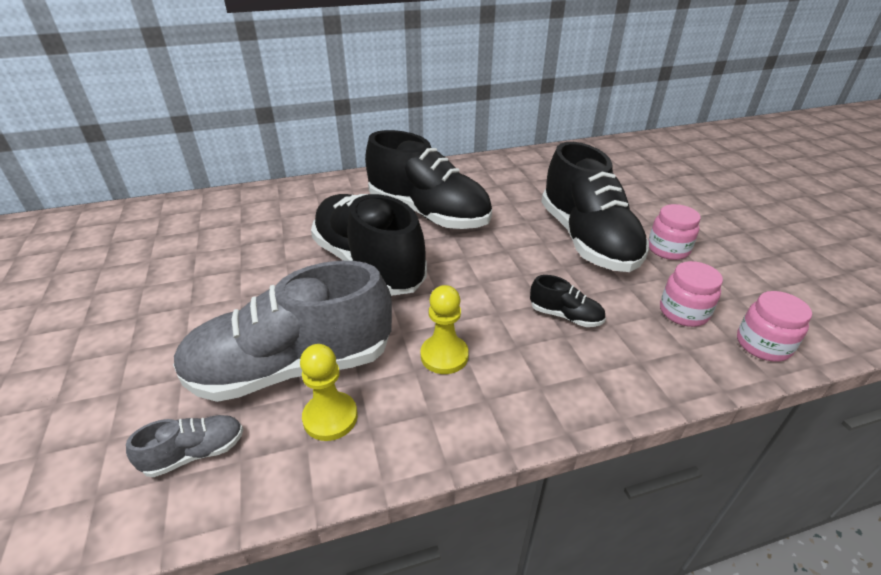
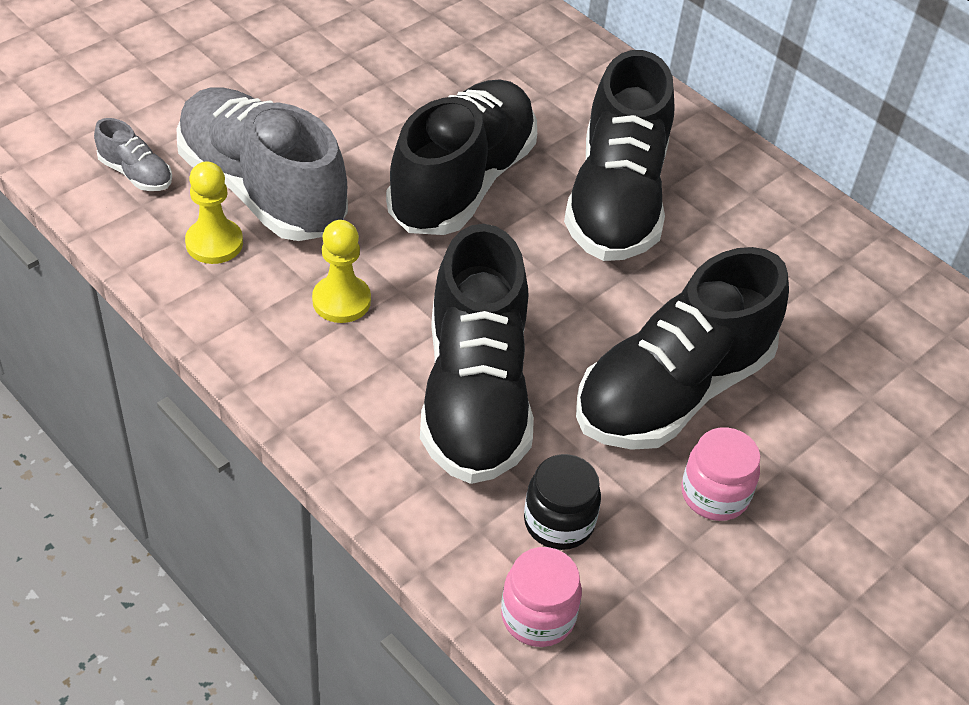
camera: 60 degrees right, 10 degrees up
(565, 316) = (475, 395): black shoe -> black shoe, size x2.42
(683, 312) = (559, 522): pink jar -> black jar

